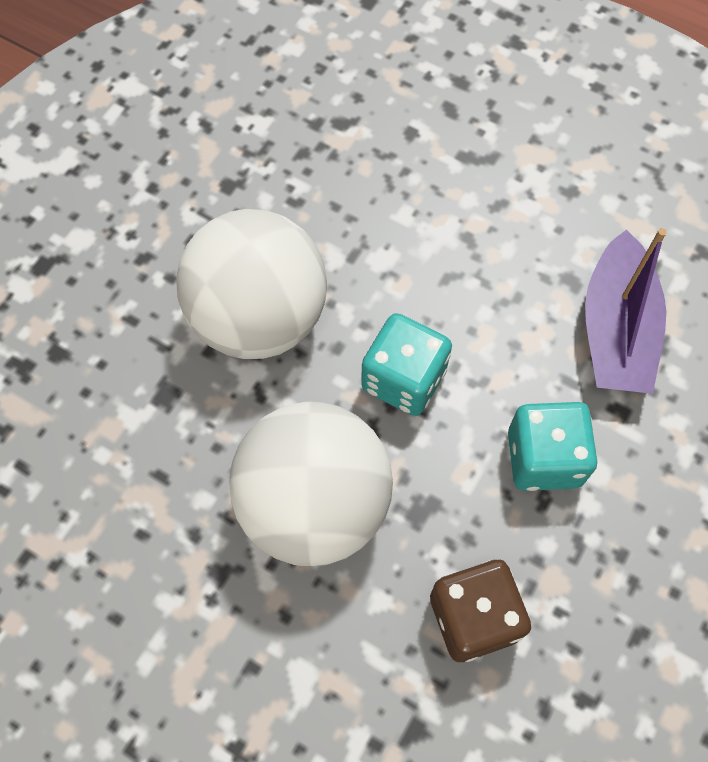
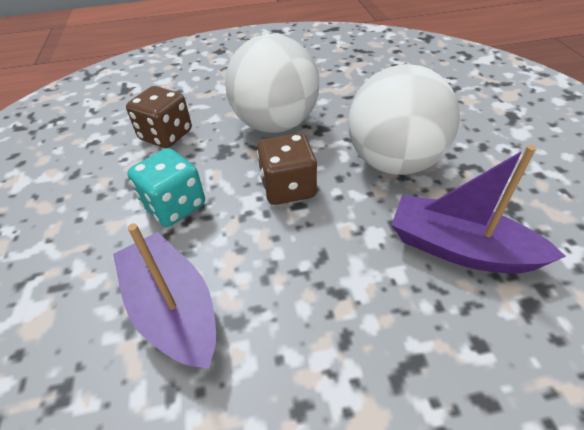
camera: 140 degrees right, 20 degrees down
(330, 191) = (459, 249): none -> purple boat
(404, 379) = (288, 188): turquoise dice -> brown dice

